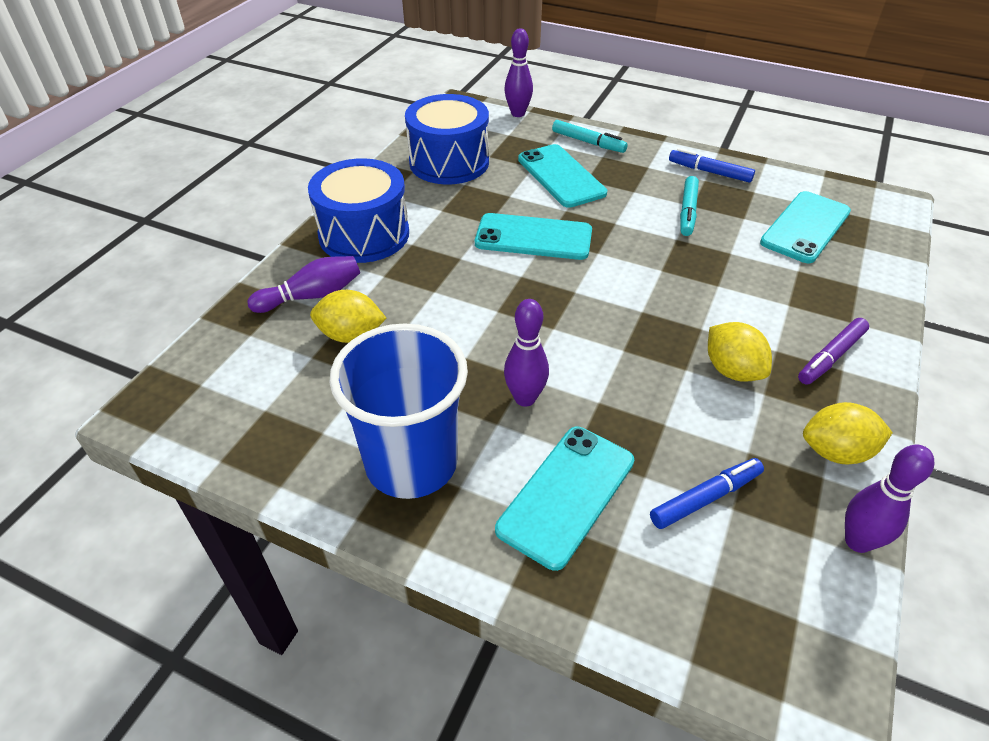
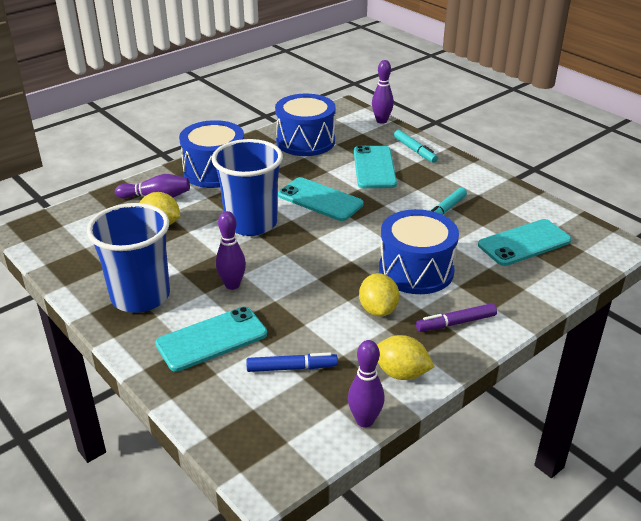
camera: 25 degrees right, 10 degrees down
(474, 297) = (251, 223): none -> blue cup
(709, 172) = (487, 190): blue marker -> none
(726, 300) = (416, 270): none -> blue drum

